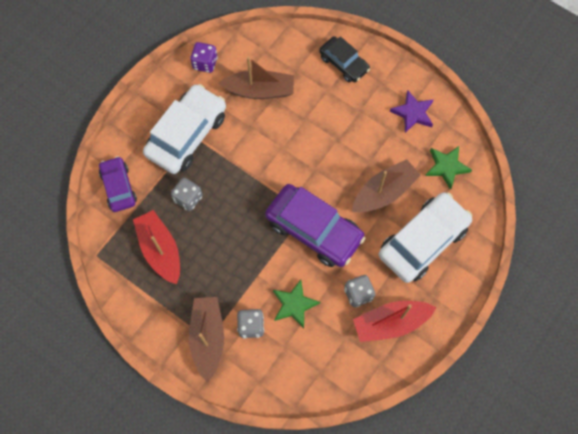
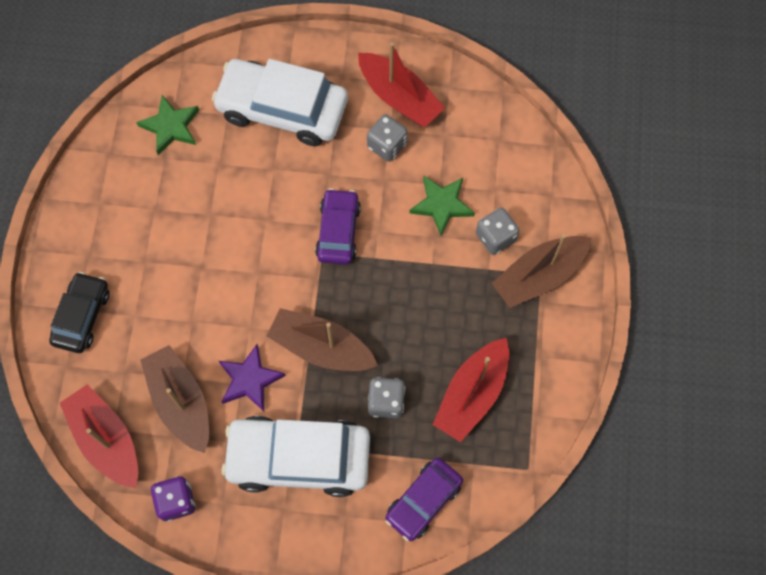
camera: 120 degrees left, 0 degrees up
(261, 45) = (106, 440): none -> red boat
(314, 230) = (338, 231): purple car -> purple car, size x0.58
(384, 192) = (244, 179): brown boat -> brown boat (321, 347)
(413, 113) = (115, 197): purple star -> purple star (250, 380)

